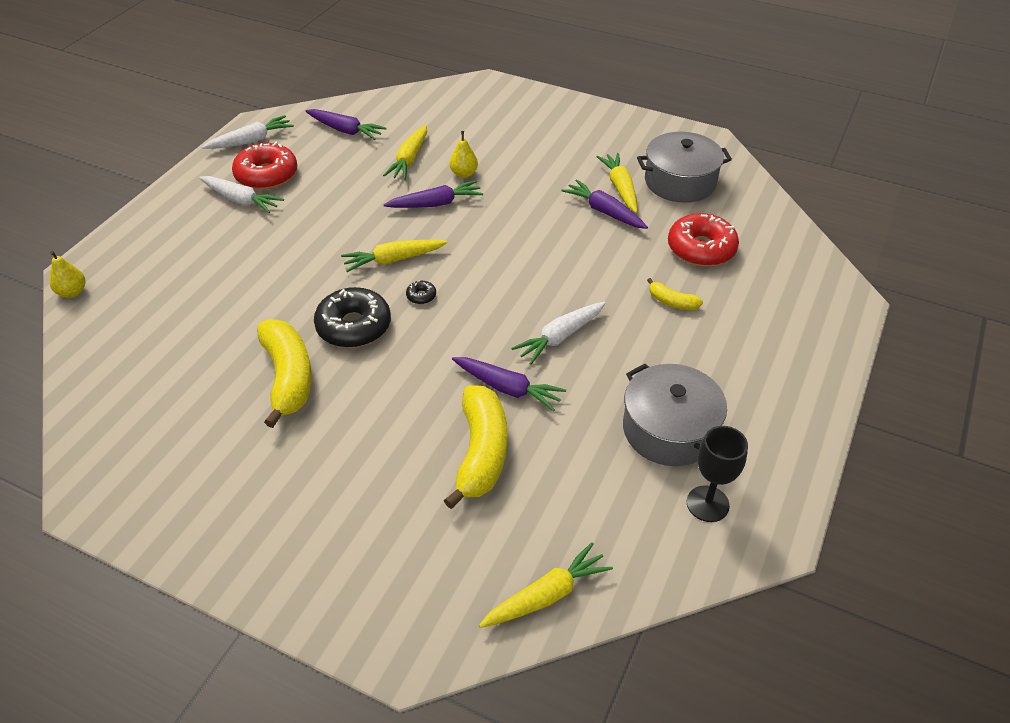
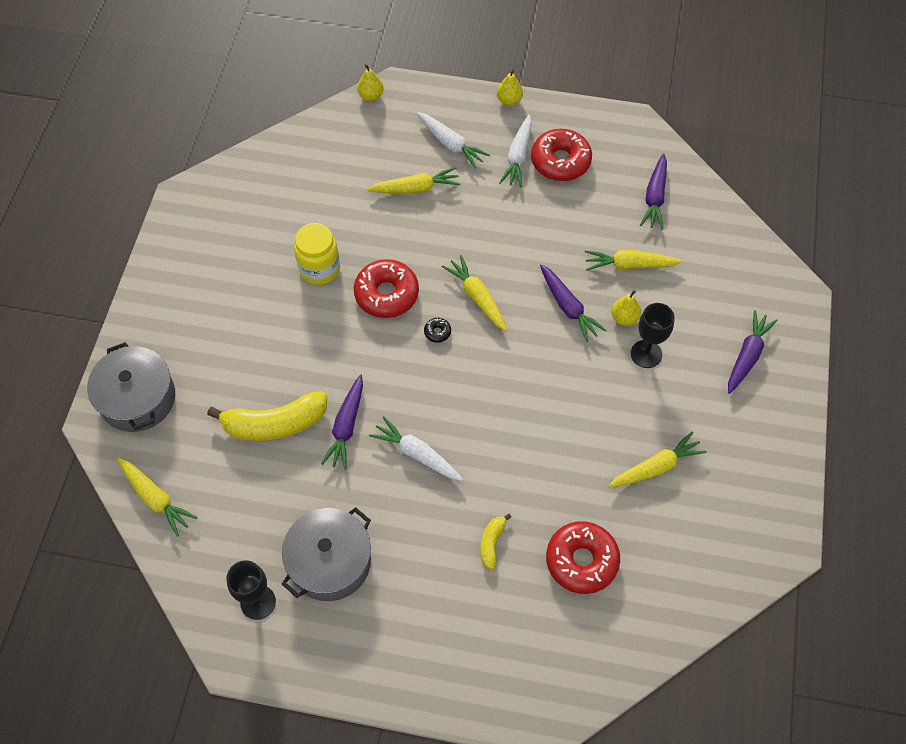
camera: 75 degrees right, 15 degrees up
(166, 192) = (509, 100): none -> yellow pear
(229, 279) = (415, 188): none -> yellow carrot
(251, 141) = (607, 130): white carrot -> white carrot (451, 144)
(288, 377) = (319, 269): yellow banana -> yellow jar
(354, 326) = (386, 294): black donut -> red donut
(506, 169) = (646, 354): none -> black goblet
(604, 211) = (610, 458): purple carrot -> purple carrot (747, 356)
(680, 182) = (690, 525): grey pot -> grey pot (137, 398)

